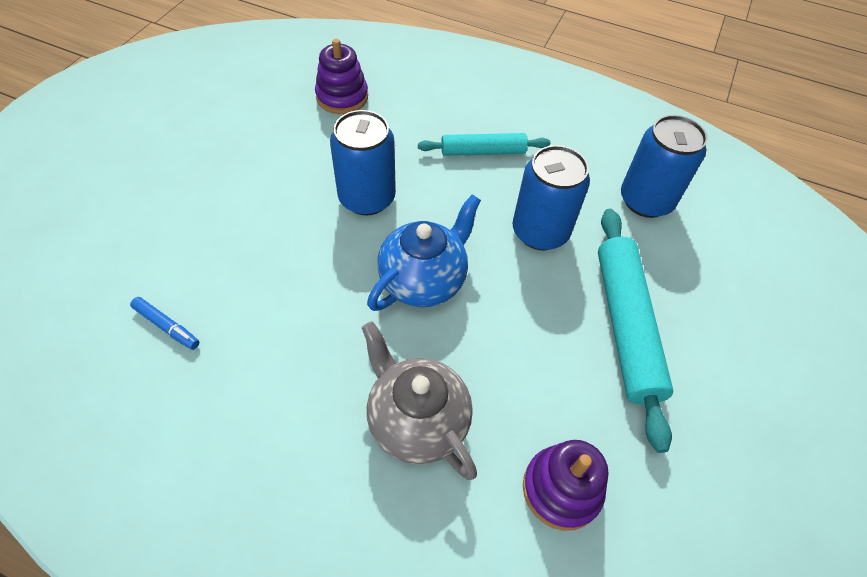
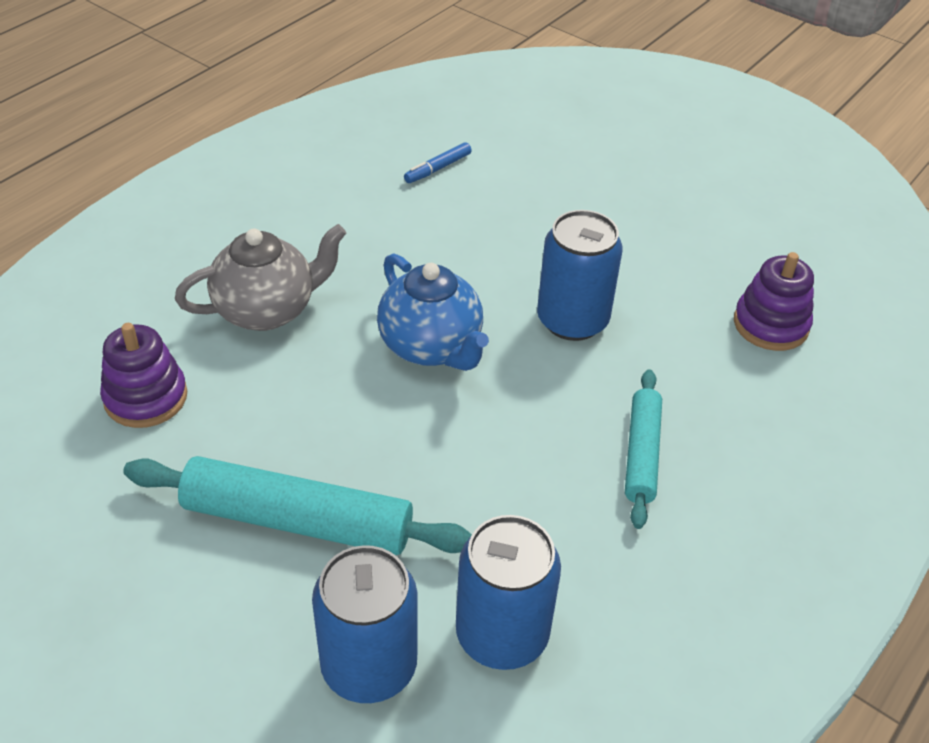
camera: 105 degrees right, 10 degrees down
(540, 232) = (474, 477): blue can -> blue can (369, 666)

